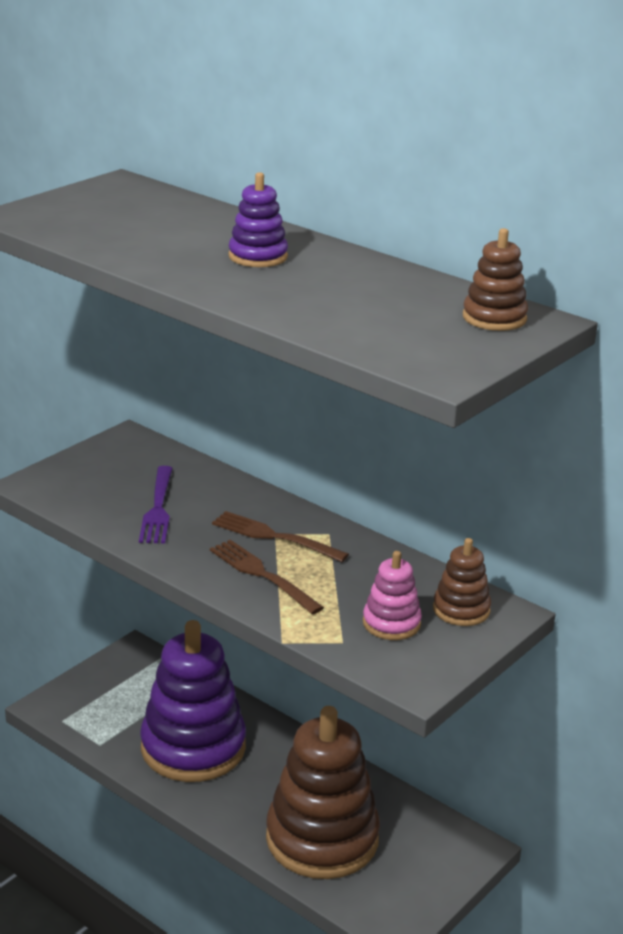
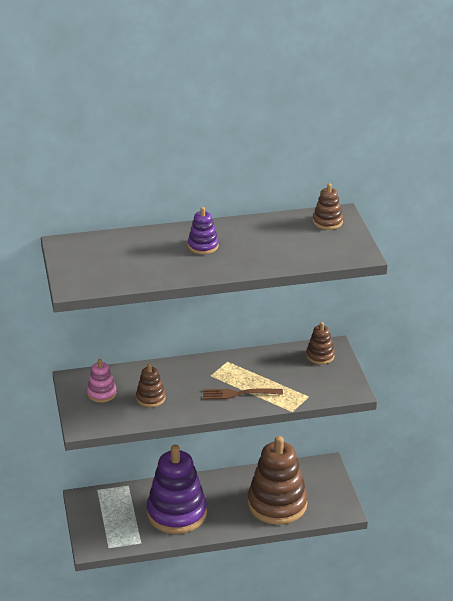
camera: 50 degrees left, 5 degrees up
(158, 508) = (150, 398): purple fork -> brown stacking toy
(274, 537) = (213, 377): brown fork -> none
(391, 623) = (310, 378): pink stacking toy -> pink stacking toy (101, 393)

